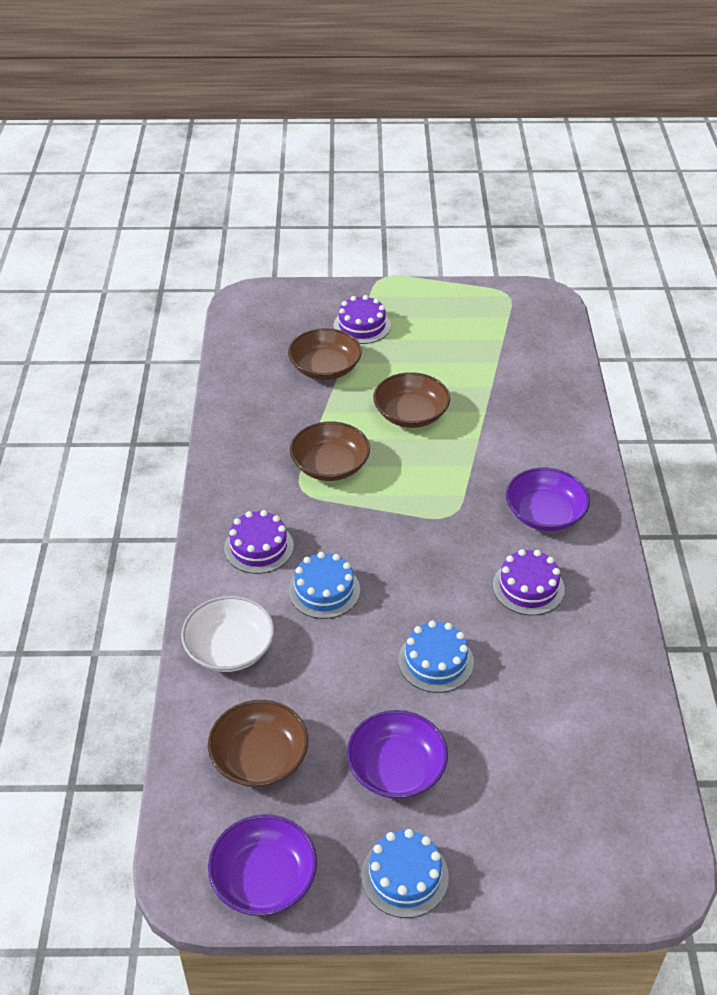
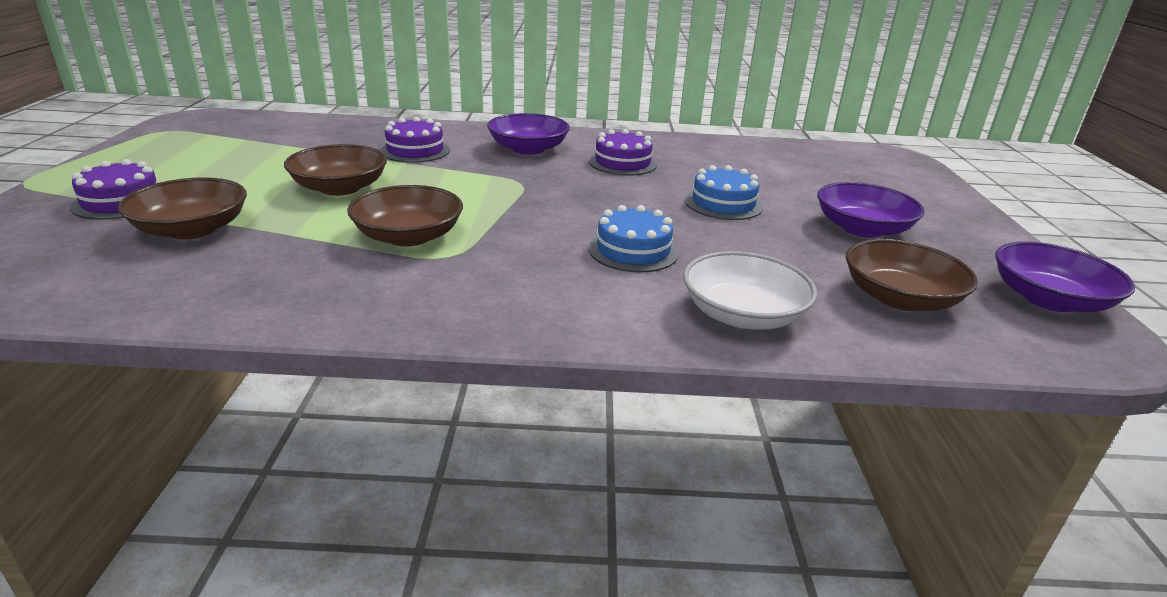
camera: 90 degrees left, 15 degrees down
(259, 547) = (554, 289): purple cake -> purple cake (415, 150)
(405, 876) = (974, 233): blue cake -> none

